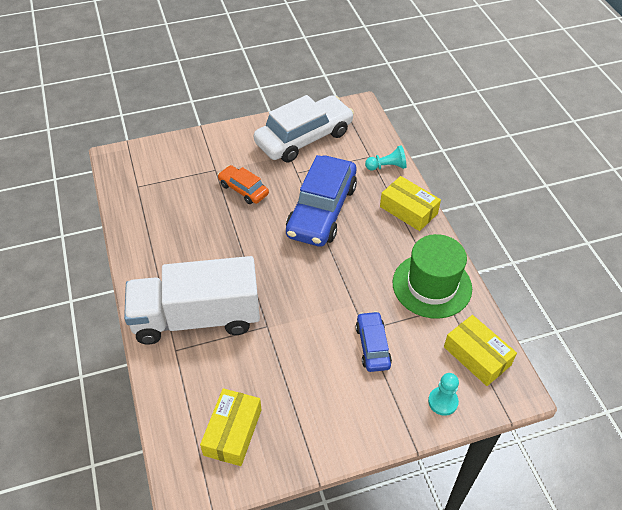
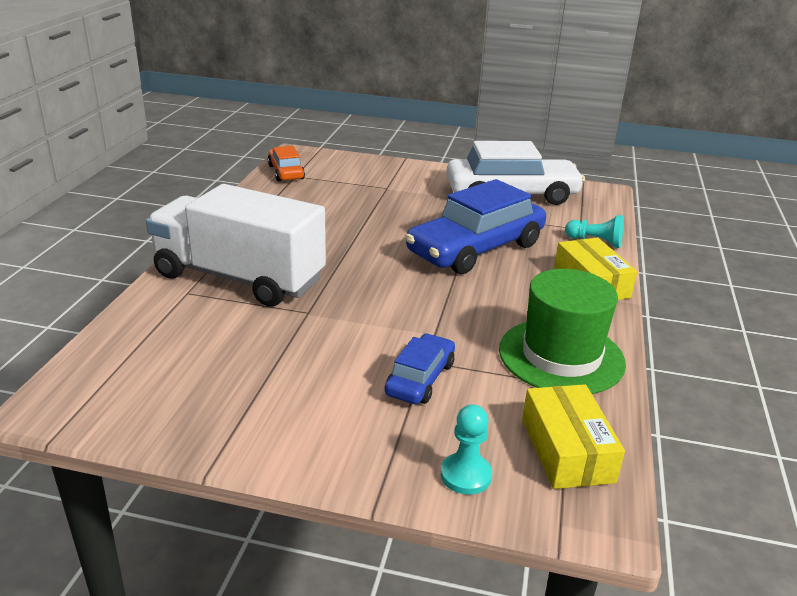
camera: 30 degrees right, 20 degrees down
(233, 432) = (162, 381): yellow box -> none
(243, 189) = (401, 208): orange car -> orange car (286, 172)

